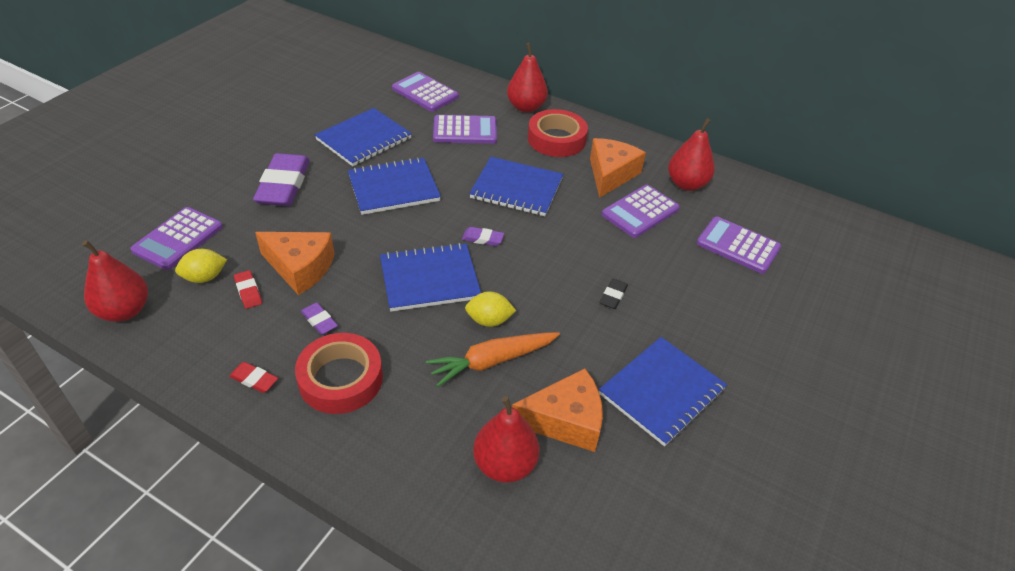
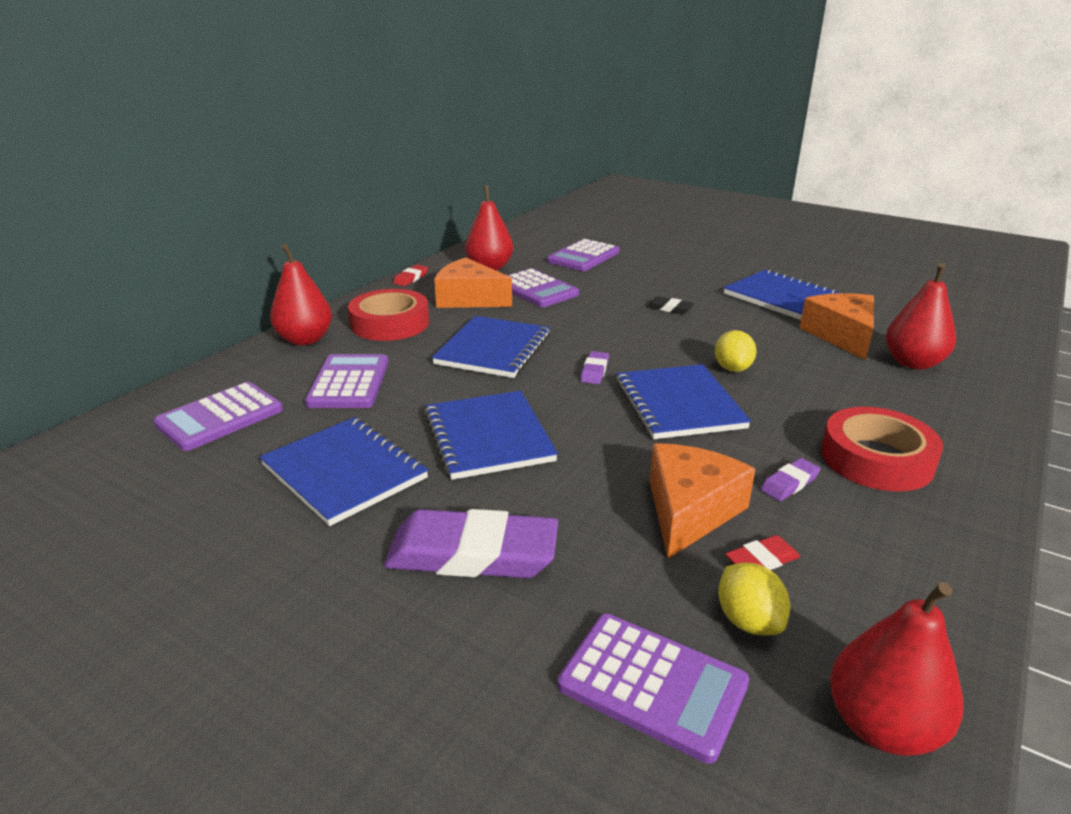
camera: 85 degrees left, 15 degrees down
(254, 379) = (925, 530): red eraser -> red eraser (411, 278)
(492, 361) = (791, 367): orange carrot -> none

